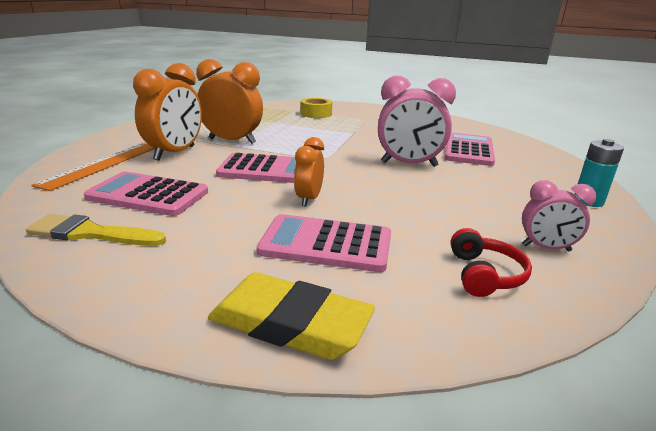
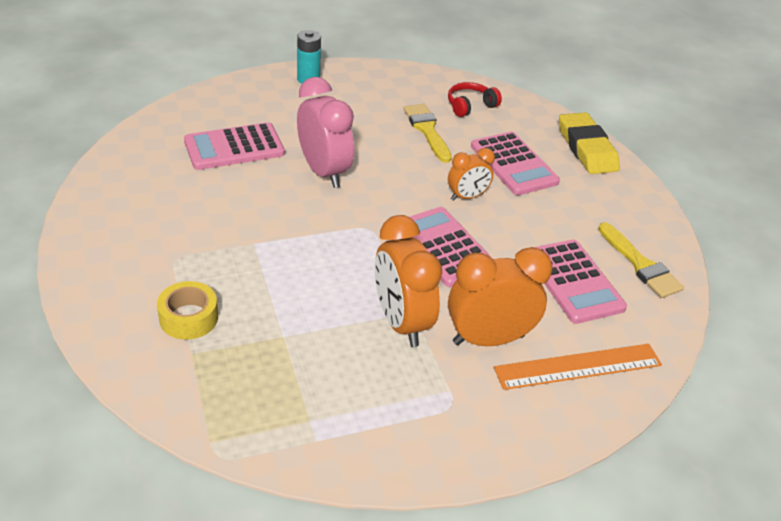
camera: 130 degrees left, 15 degrees up
(441, 223) = (427, 130): none -> yellow brush
(546, 248) = (412, 90): pink clock -> none

